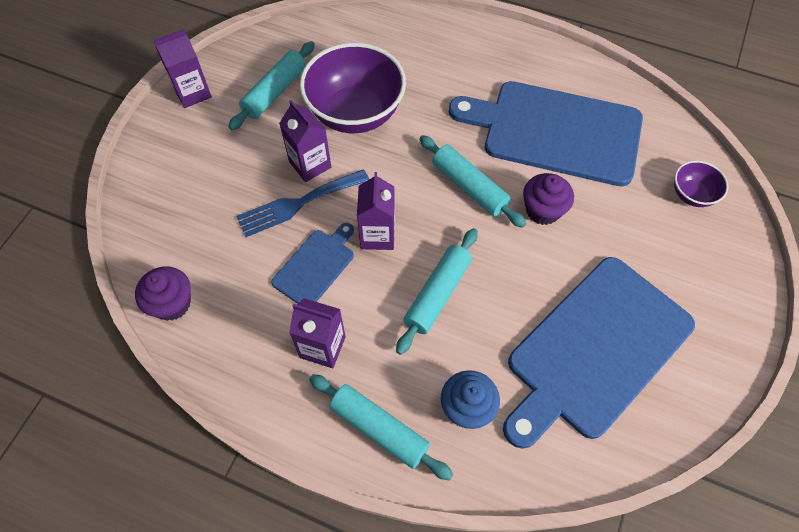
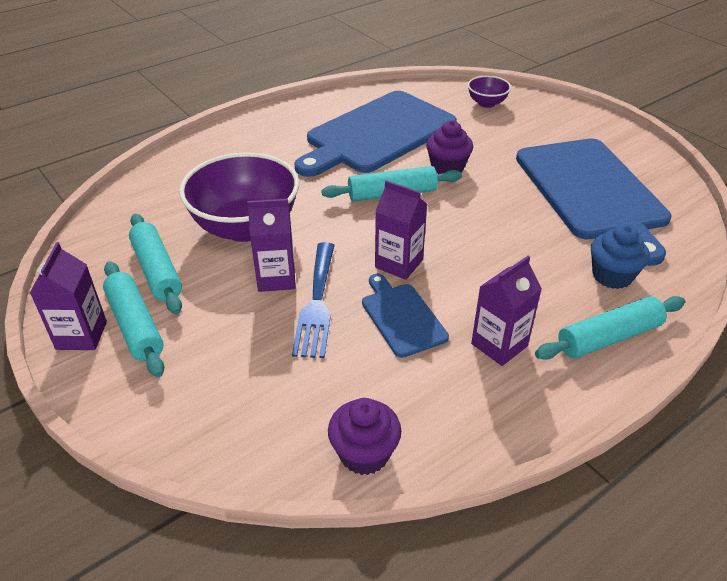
camera: 60 degrees left, 20 degrees down
(437, 294) = (489, 251): turquoise rolling pin -> turquoise rolling pin (135, 325)

